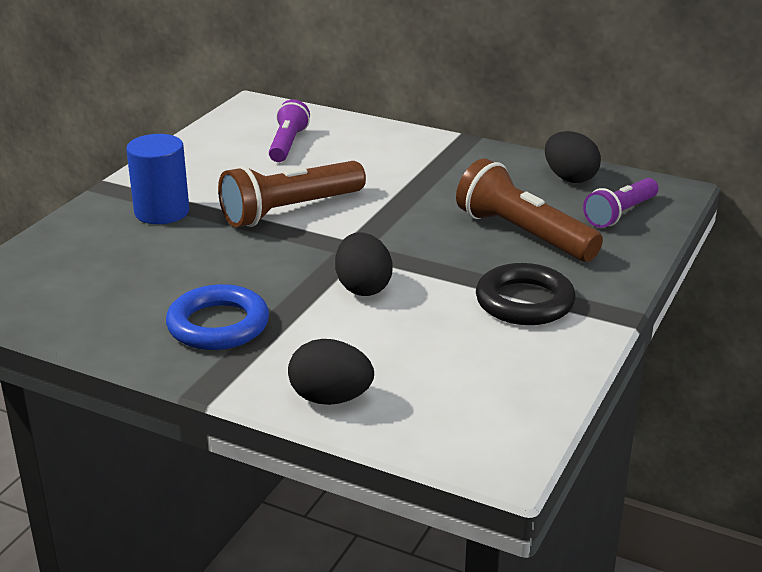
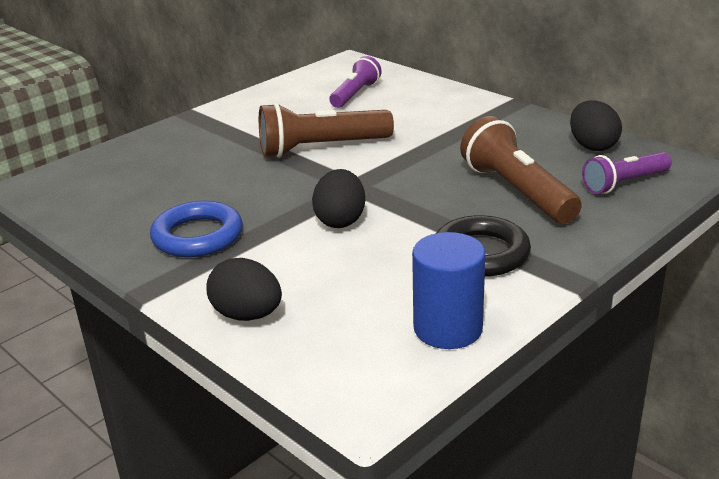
camera: 20 degrees right, 0 degrees up
(162, 212) = (217, 138): blue cylinder -> blue cylinder (448, 328)

